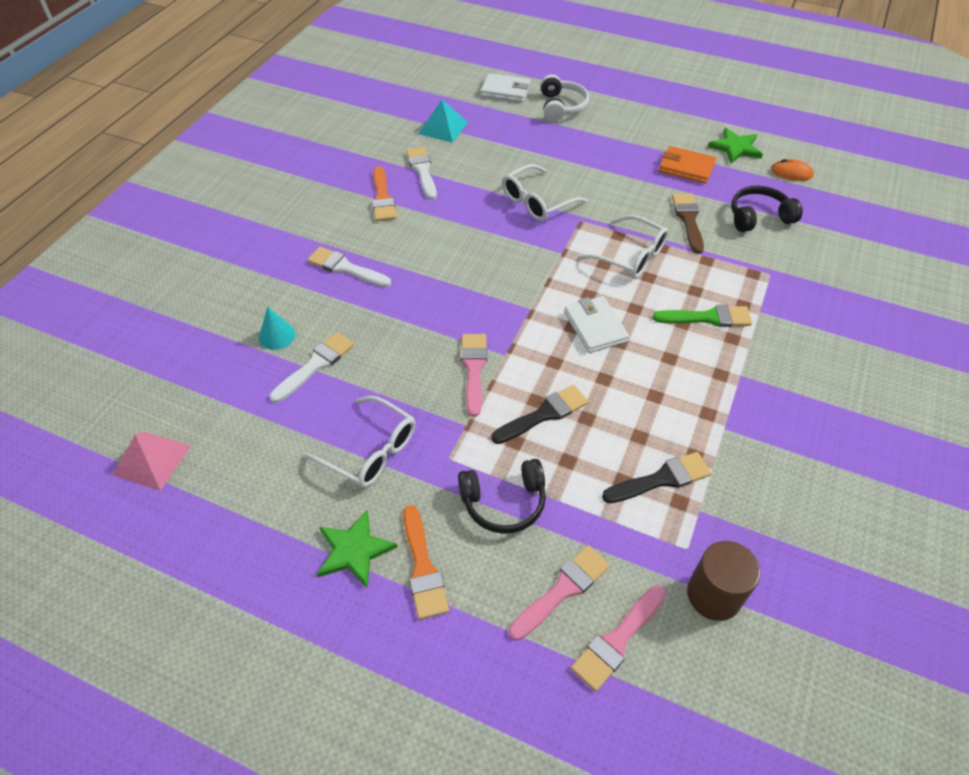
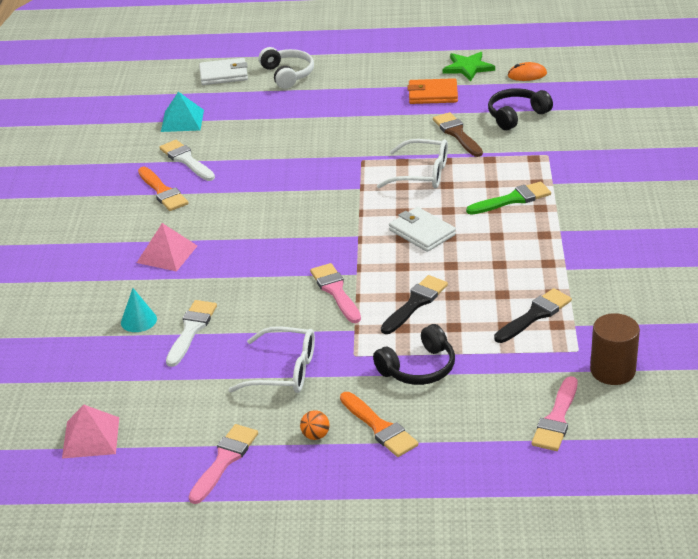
camera: 20 degrees left, 15 degrees down
(346, 268) = (167, 254): white brush -> pink pyramid
(354, 550) = (315, 435): green star -> orange ball
(537, 202) = (313, 156): white glasses -> none
(562, 590) = (498, 405): pink brush -> pink brush (224, 461)

